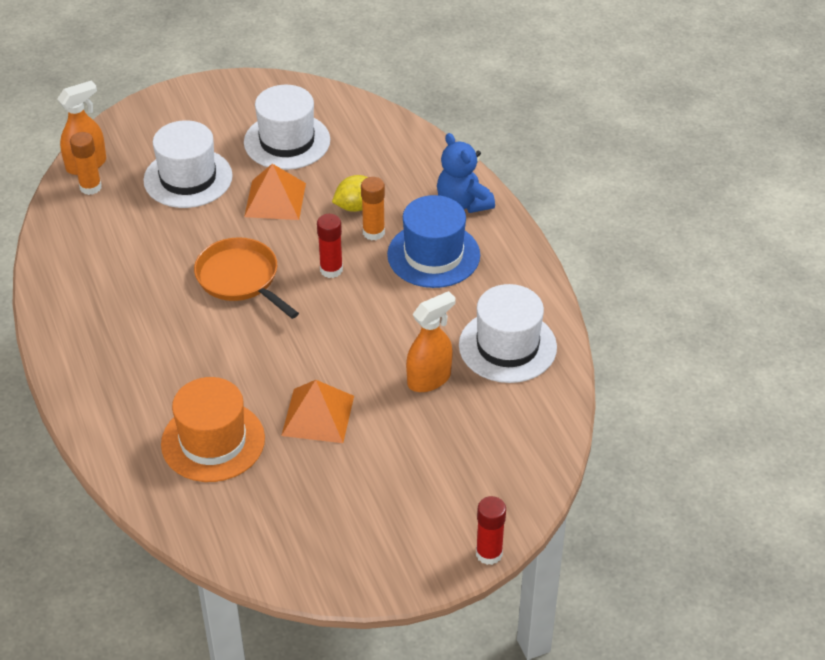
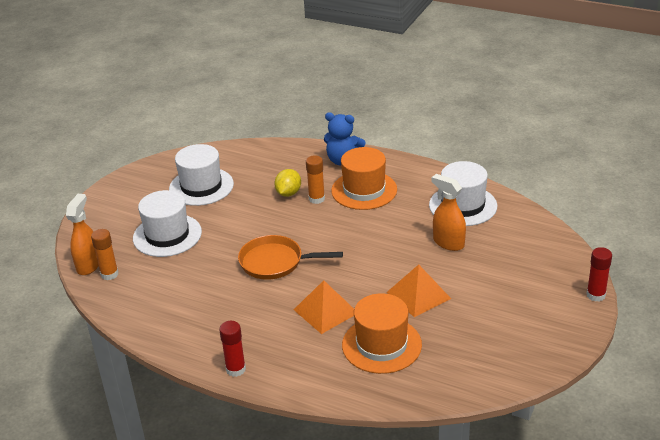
camera: 40 degrees left, 10 degrees down
(275, 200) = (237, 216): orange pyramid -> orange pyramid (326, 311)
(331, 270) = (320, 228): red glue stick -> red glue stick (236, 369)
(429, 379) = (448, 243): orange spray bottle -> orange spray bottle turned 60 degrees counterclockwise
(433, 255) = (364, 190): blue hat -> orange hat

